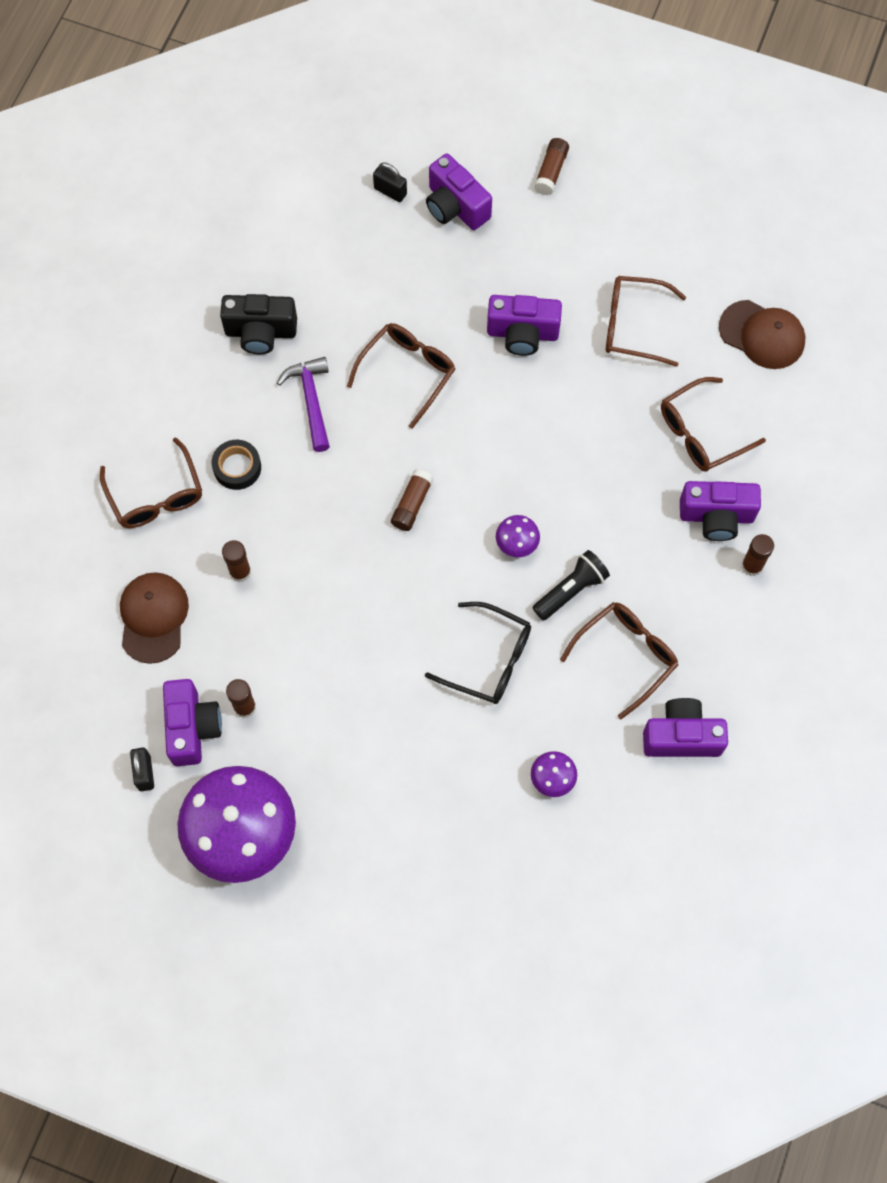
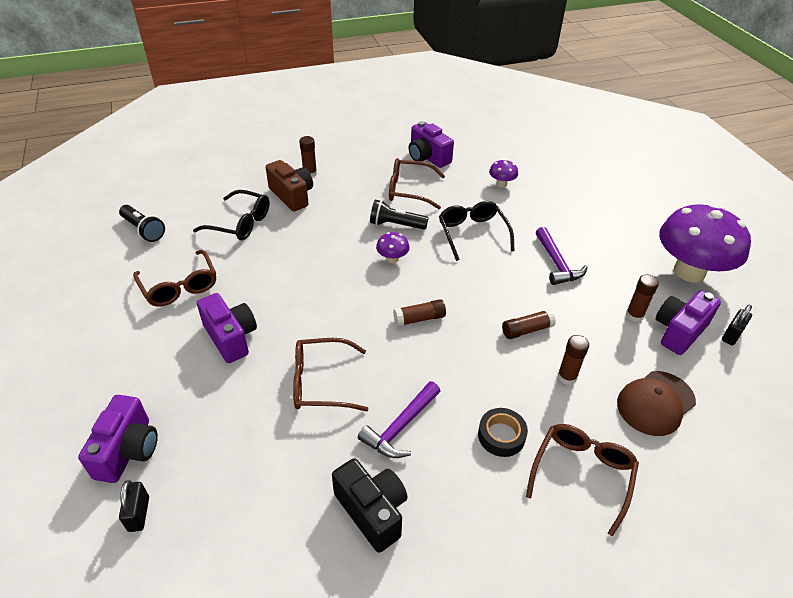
camera: 130 degrees left, 25 degrees down
(372, 705) = (557, 263): none -> purple hammer
(551, 172) = (49, 405): brown glue stick -> brown glue stick (527, 330)
(701, 433) = (240, 223): brown glasses -> black glasses
(716, 516) = (292, 196): purple camera -> brown camera
(762, 335) = (143, 230): brown cap -> black flashlight

